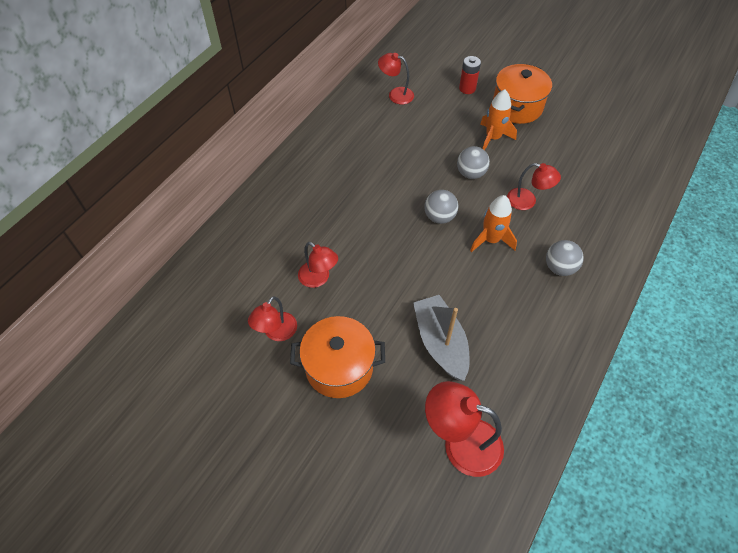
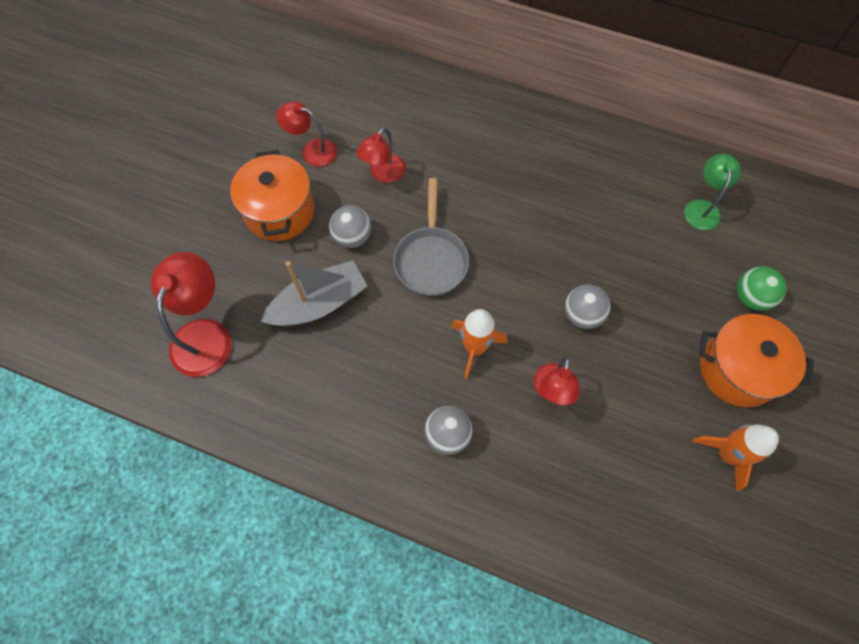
camera: 80 degrees right, 10 degrees up
(395, 94) = (702, 208): red lamp -> green lamp
(410, 256) = (431, 259): none -> grey pan
(439, 217) = (498, 284): grey ball -> grey ball (352, 237)
(467, 88) = (751, 297): red battery -> green ball
(493, 138) = (659, 339): orange rocket -> orange rocket (727, 454)

